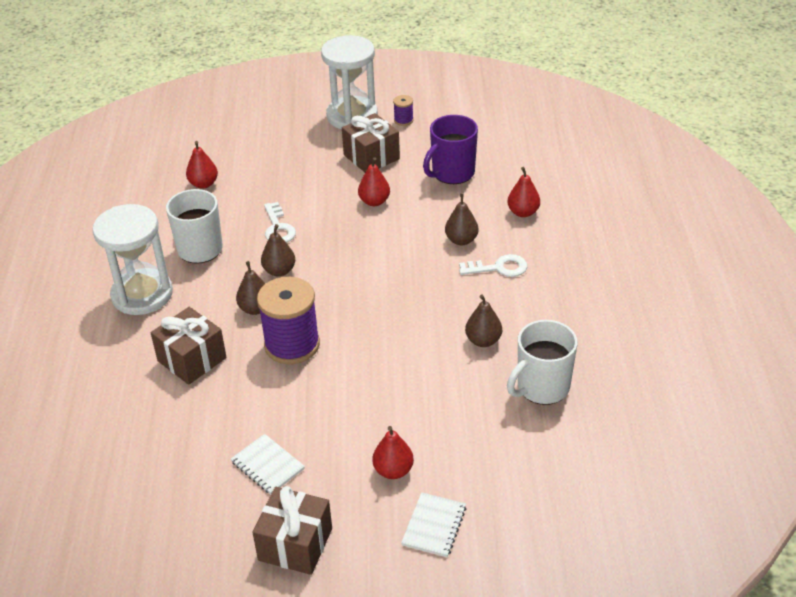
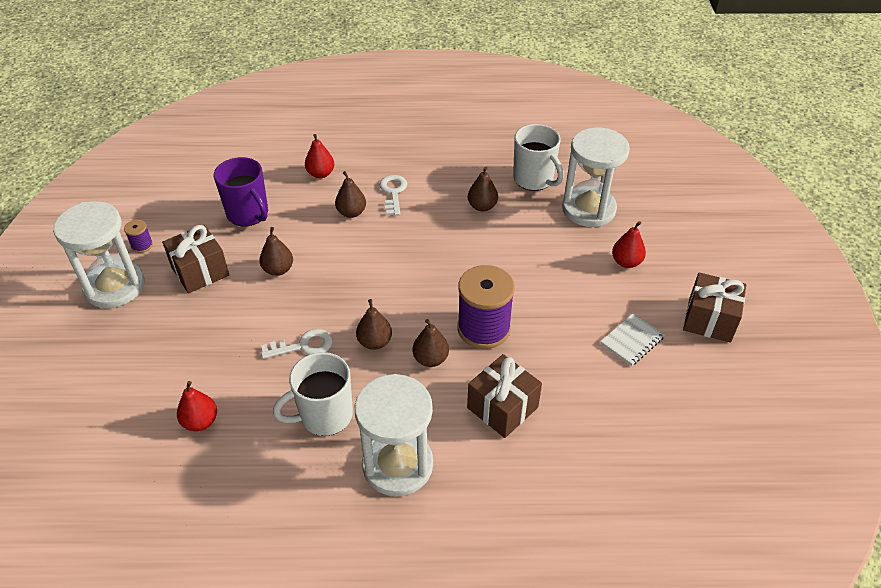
camera: 90 degrees left, 5 degrees up
(374, 201) = (278, 270): red pear -> brown pear
(434, 526) = (675, 241): white notebook -> none
(489, 439) = (588, 209): none -> white hourglass

